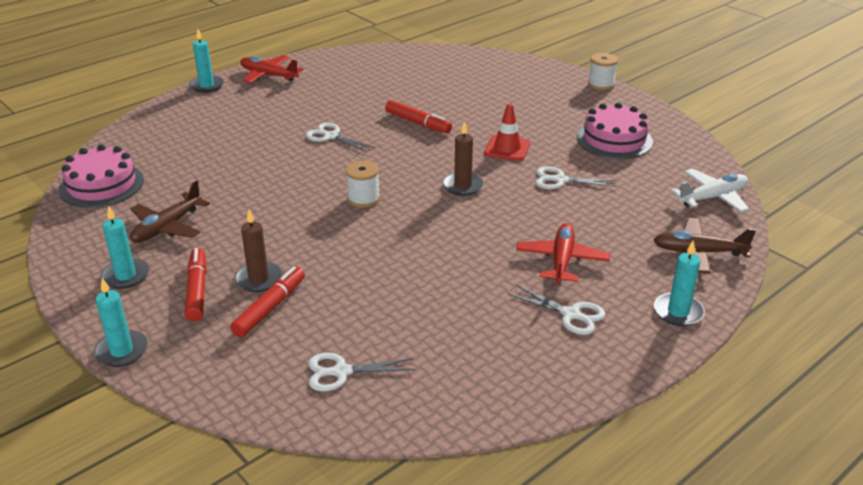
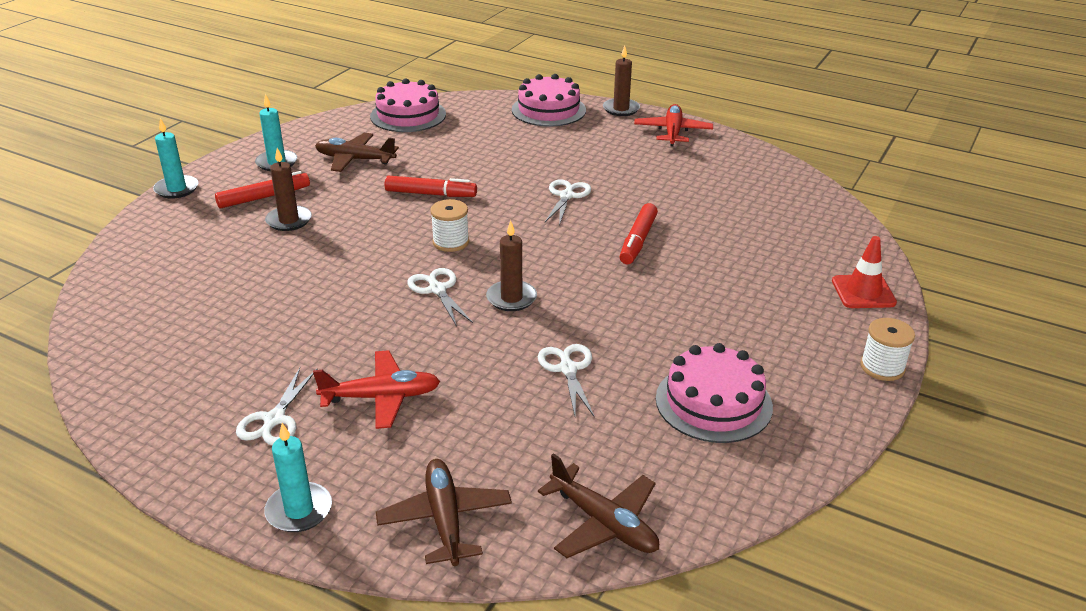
camera: 70 degrees right, 0 degrees up
(172, 115) = (548, 110): none -> pink cake
(206, 86) = (621, 109): turquoise candle -> brown candle
(270, 308) = (246, 236): red marker -> red marker (431, 194)
(340, 372) = (159, 293): white scissors -> white scissors (437, 289)
(507, 148) = (621, 314): red traffic cone -> red traffic cone (863, 292)
(712, 197) = (604, 523): white plane -> brown plane

